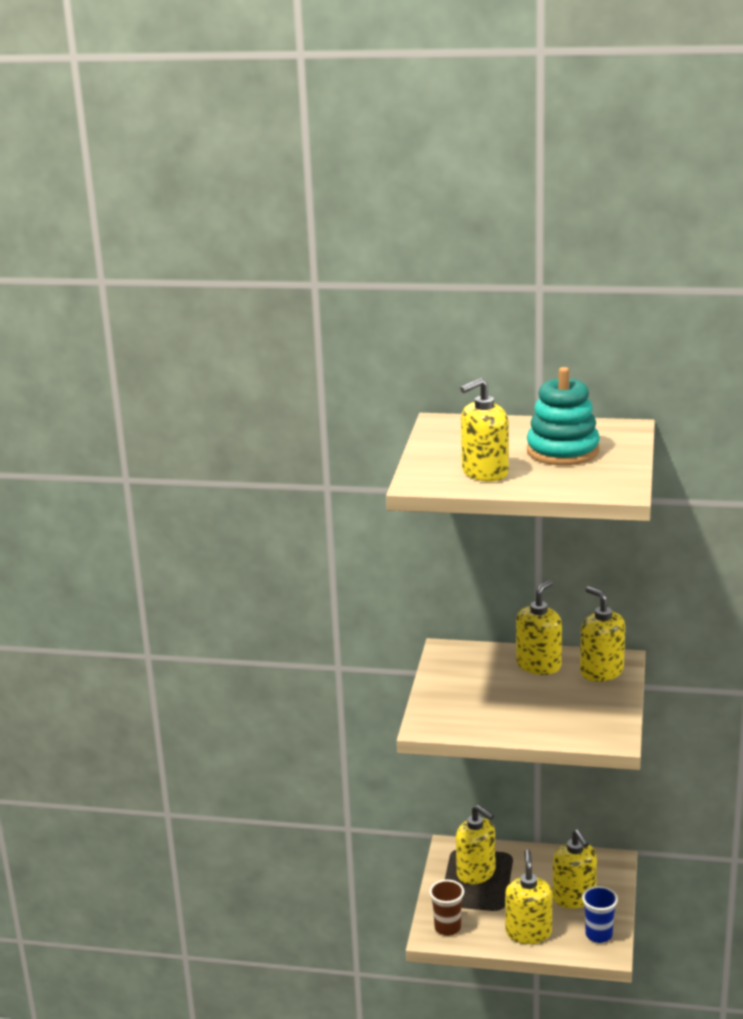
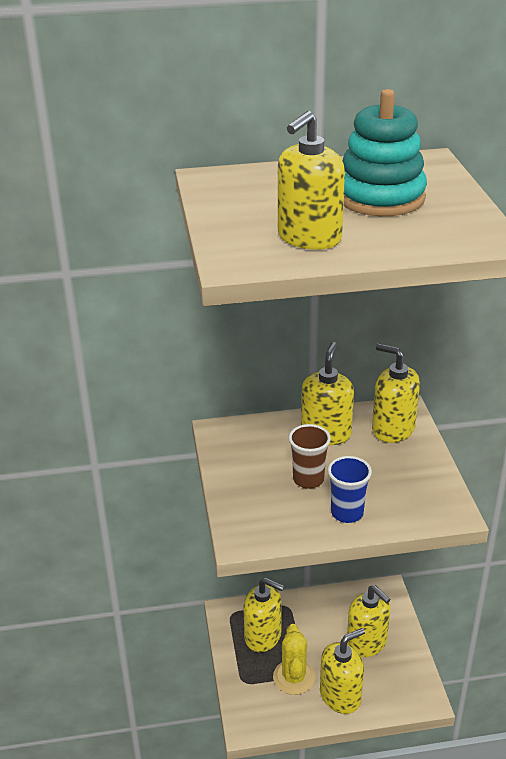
camera: 20 degrees left, 10 degrees up
(447, 928) = (259, 711): brown cup -> brown cup (308, 479)
(491, 909) = (294, 677): none -> yellow cactus
(528, 932) = (340, 696): yellow soap dispenser -> yellow soap dispenser turned 75 degrees clockwise
(598, 935) = (407, 681): blue cup -> blue cup (347, 513)

